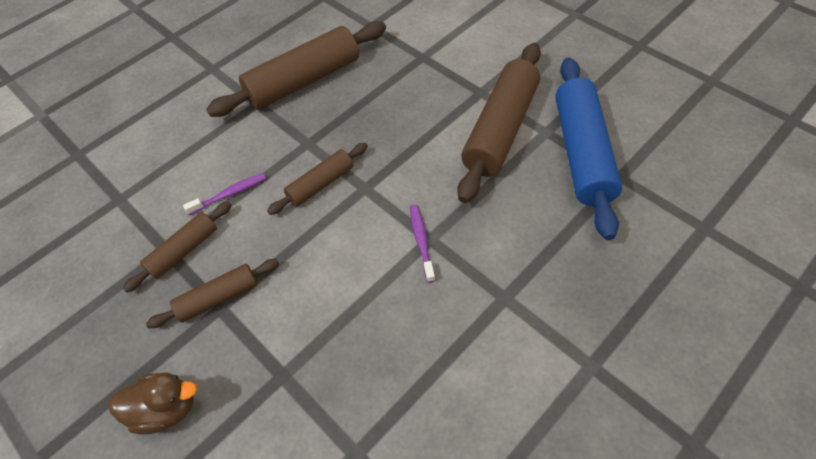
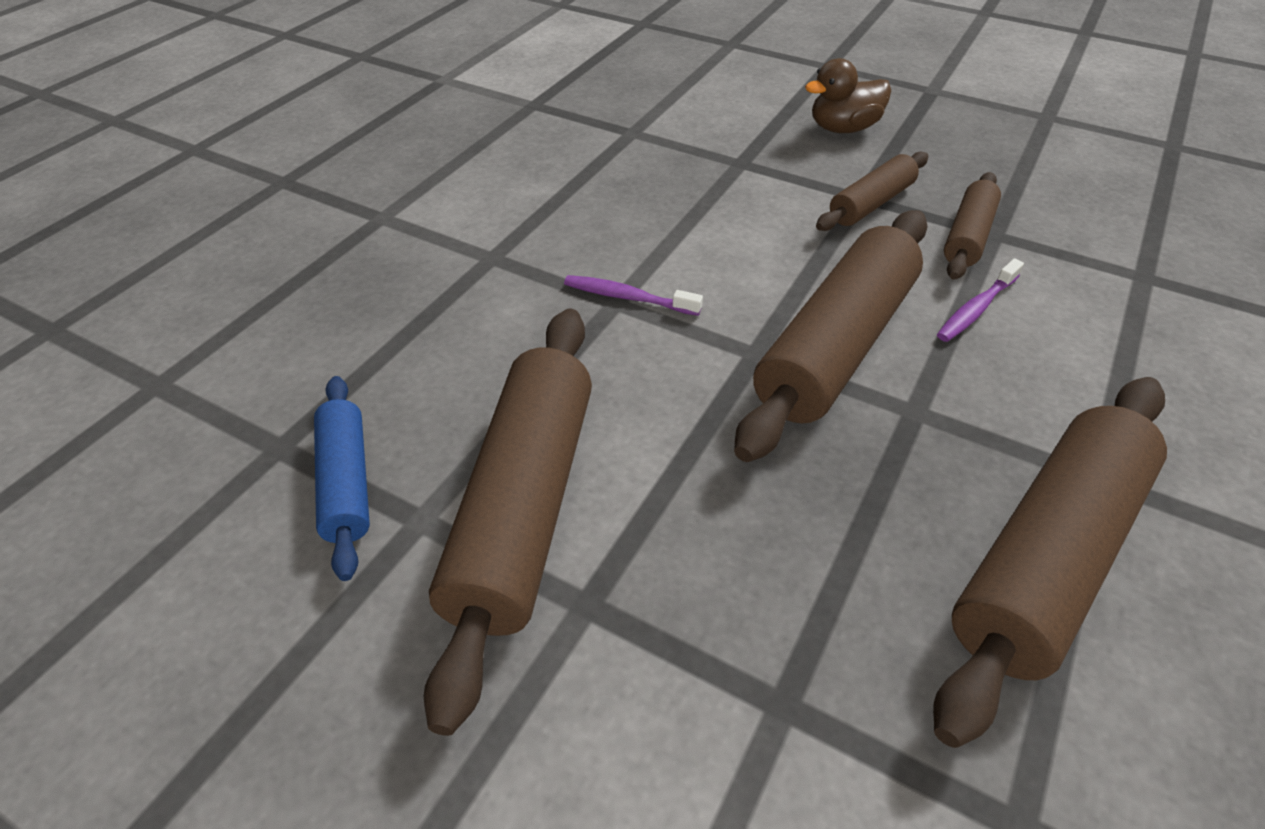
camera: 160 degrees right, 10 degrees down
(321, 184) = (835, 346): brown rolling pin -> brown rolling pin, size x1.87
(421, 241) = (628, 297): purple toothbrush -> purple toothbrush turned 135 degrees clockwise
(582, 153) = (346, 483): blue rolling pin -> blue rolling pin, size x0.54

